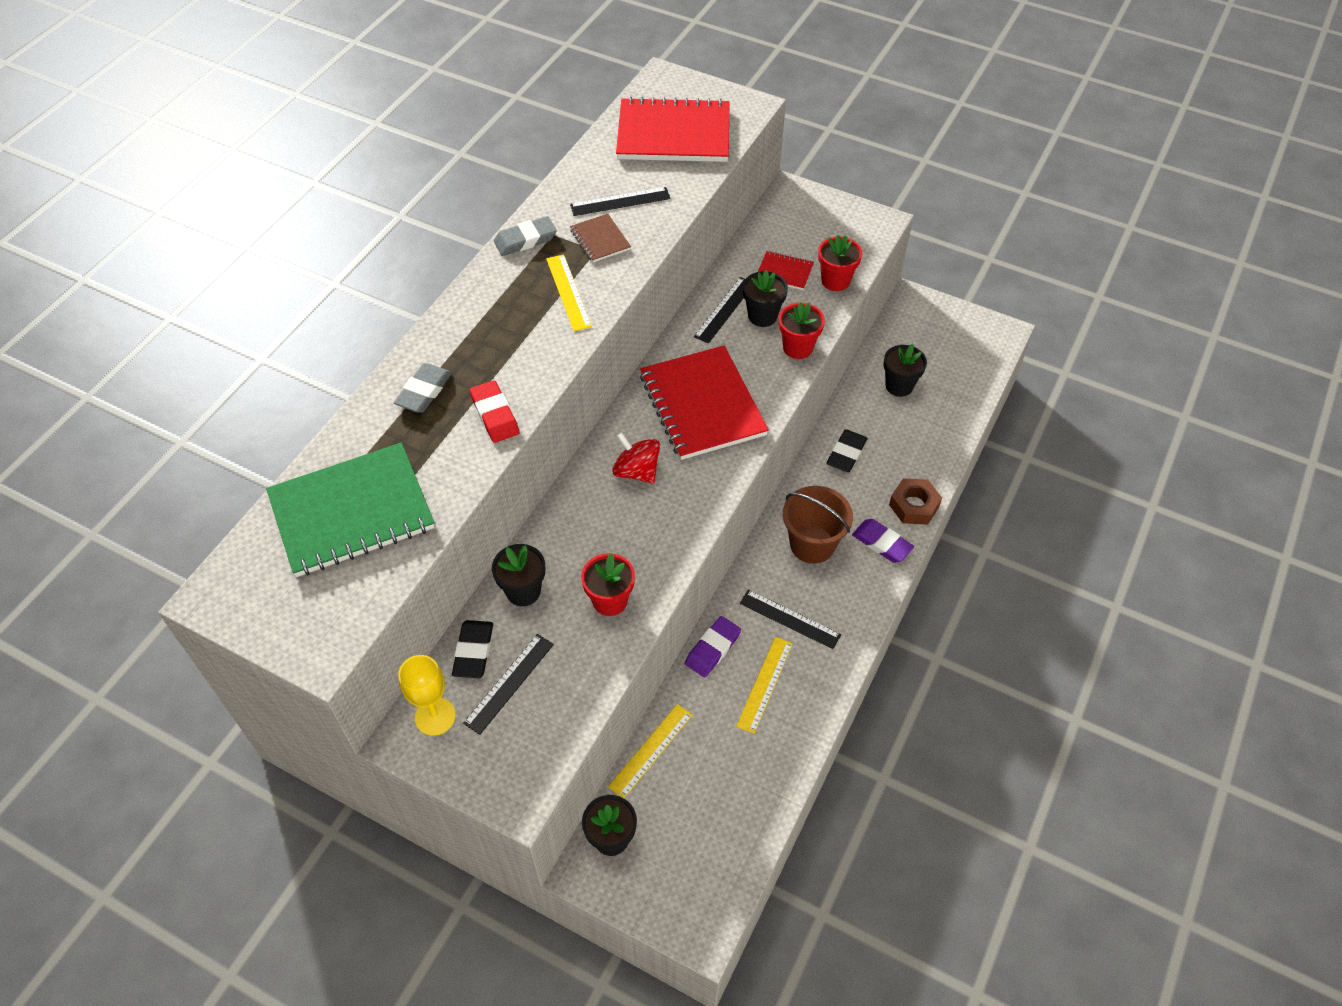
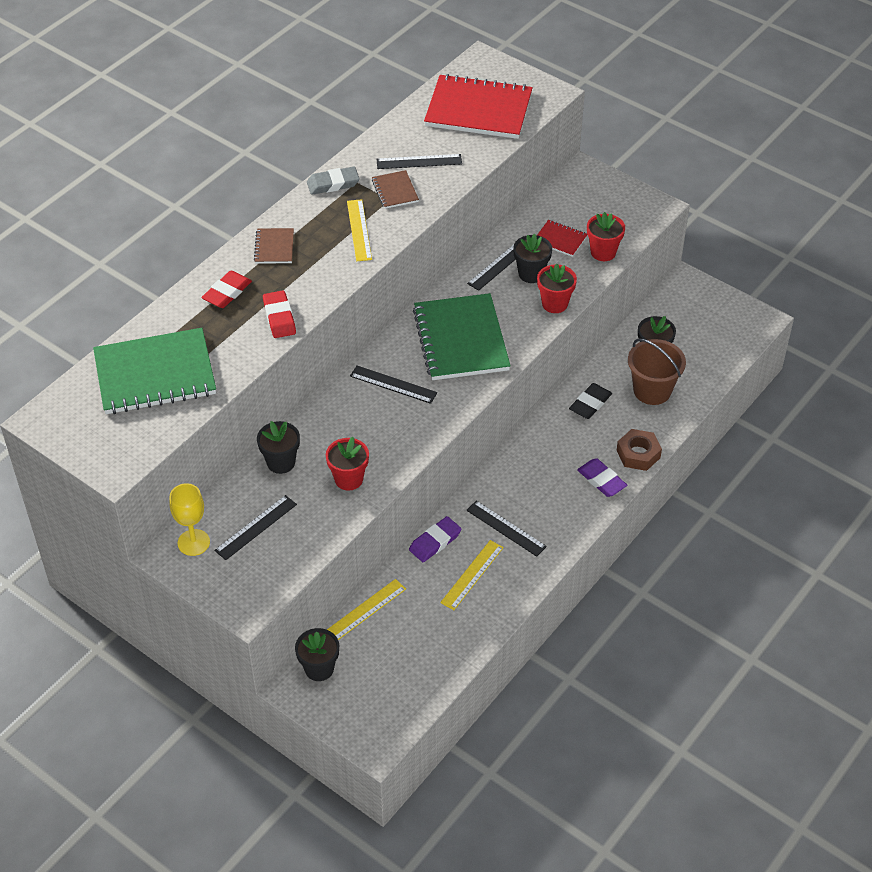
camera: 10 degrees right, 5 degrees down
(424, 391) = (227, 292): grey eraser -> red eraser
(471, 326) = (274, 247): none -> brown notebook
(473, 651) = (232, 501): black eraser -> none
(636, 471) = (393, 384): red spinning top -> black ruler
(702, 405) = (461, 339): red notebook -> green notebook
(812, 544) = (540, 473): brown bucket -> brown bucket (652, 390)

